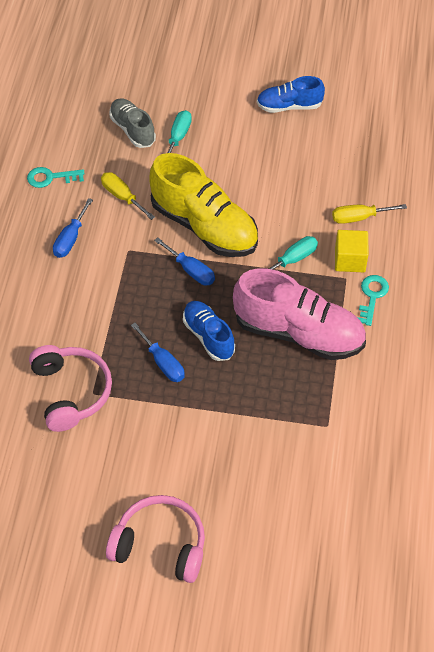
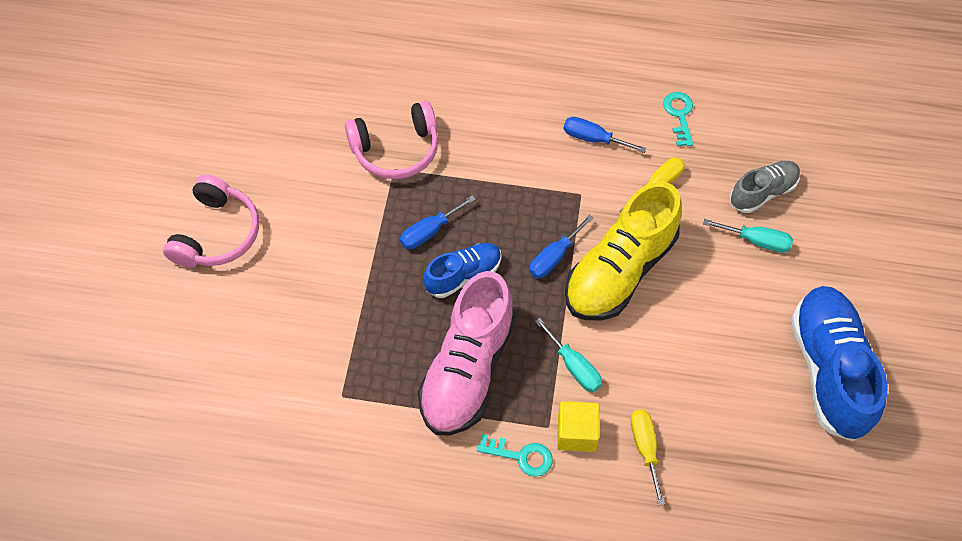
camera: 90 degrees right, 5 degrees up
(289, 106) = (829, 370): blue shoe -> blue shoe, size x1.81

